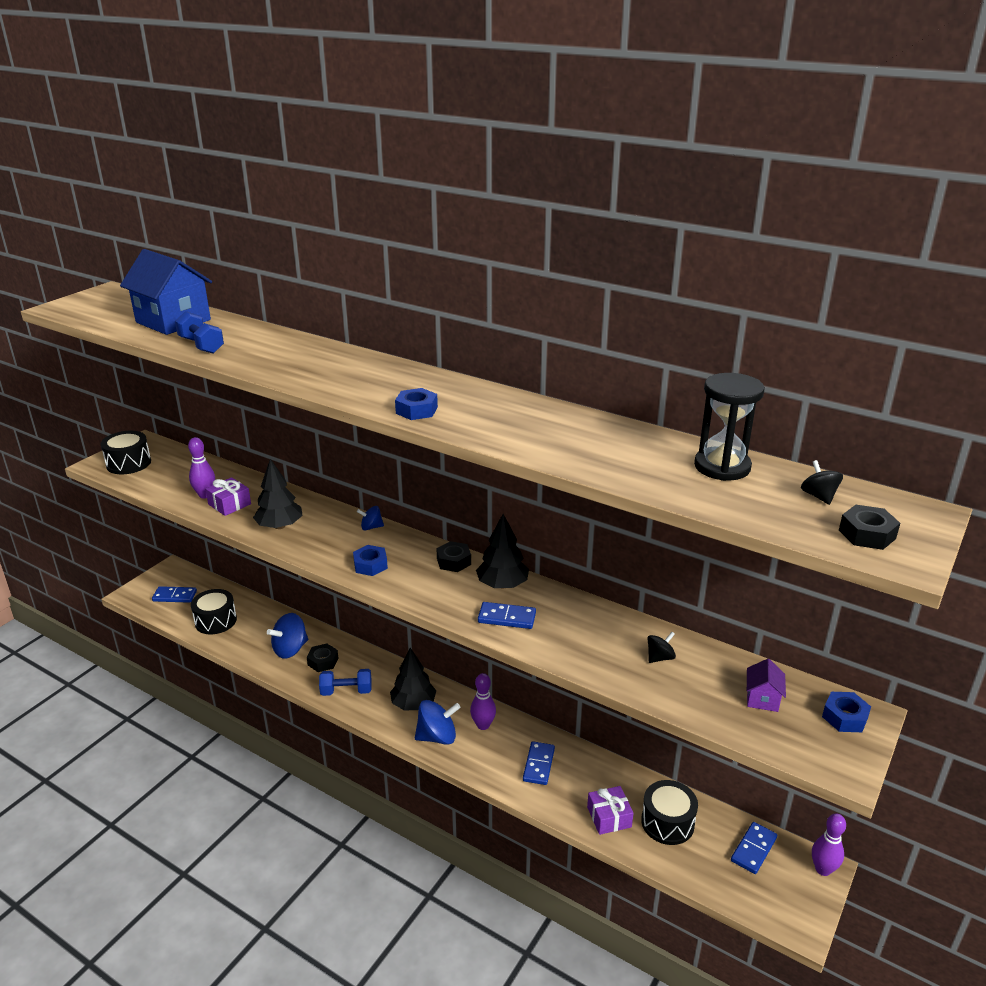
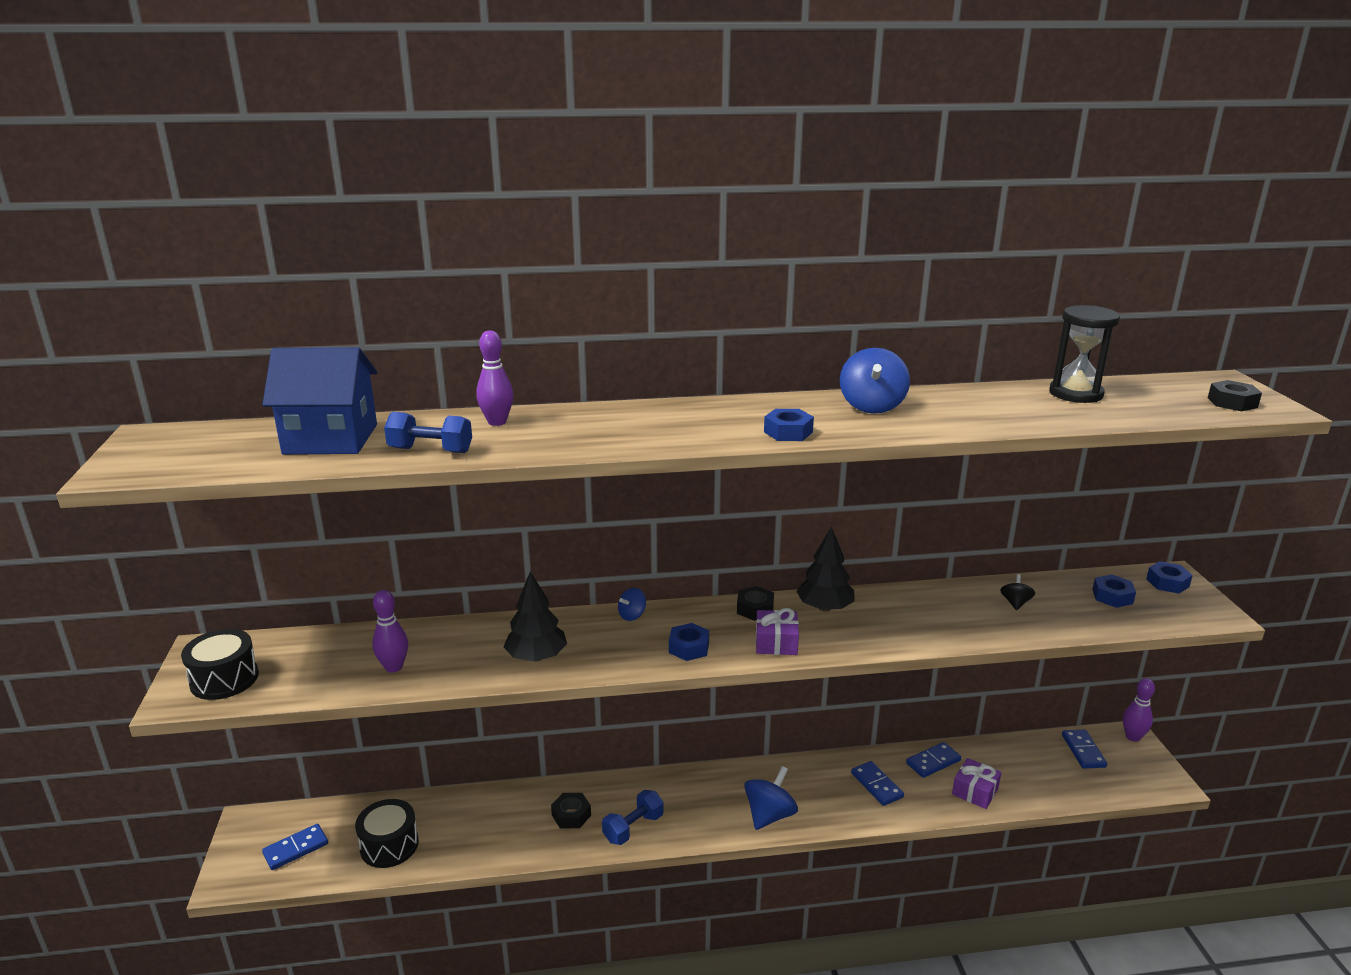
camera: 40 degrees left, 5 degrees down
(229, 504) = (441, 663): purple gift -> purple gift (776, 642)
(290, 649) = (519, 824): blue spinning top -> blue spinning top (872, 406)
(413, 704) = (711, 800): black tree -> none
(483, 725) = (793, 781): purple bowling pin -> purple bowling pin (497, 422)
(506, 618) = (871, 631): blue domino -> blue domino (933, 762)
(667, 822) = (1014, 768): black drum -> none
(762, 699) = (1112, 596): purple house -> blue nut
(818, 496) = (1162, 391): black spinning top -> none

